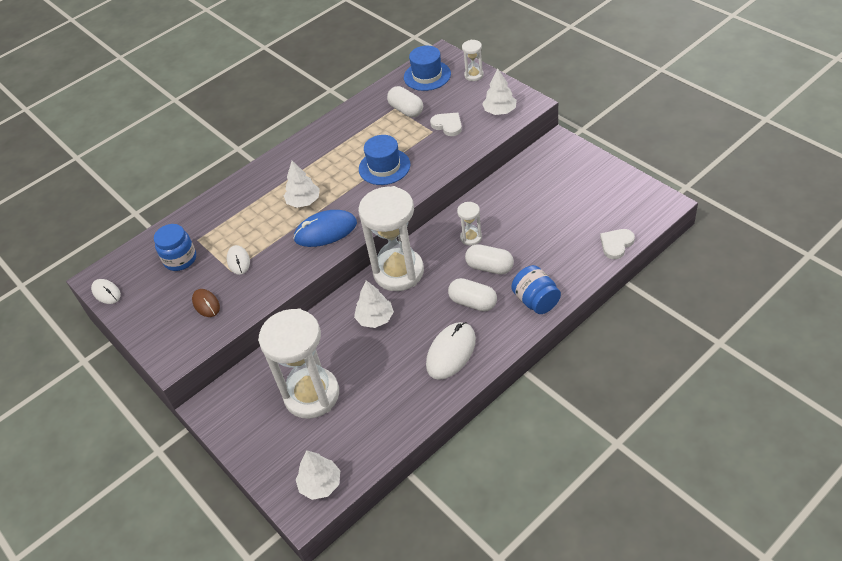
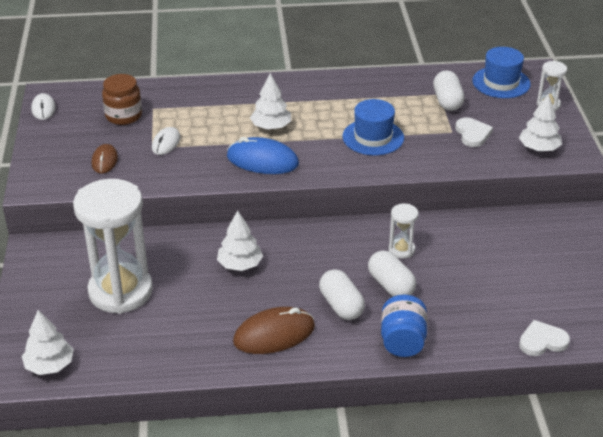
camera: 30 degrees right, 10 degrees down
(180, 259) = (123, 116): blue jar -> brown jar
(398, 272) = (302, 239): white hourglass -> none
(451, 352) = (274, 334): white mouse -> brown mouse

